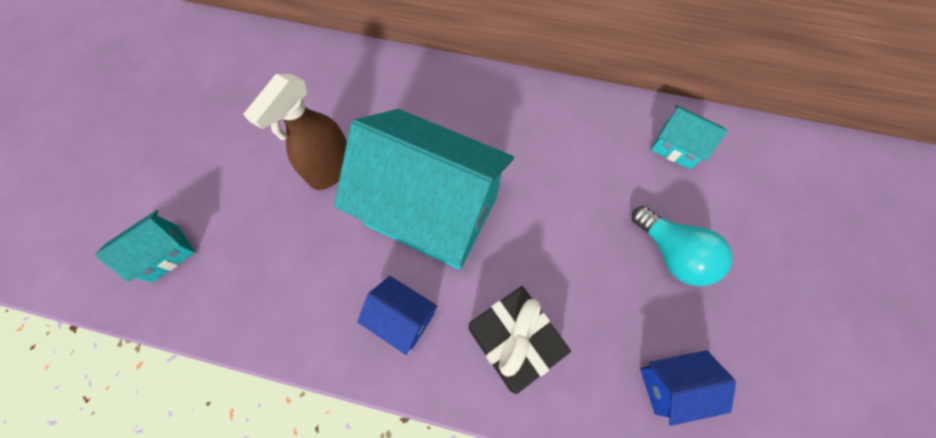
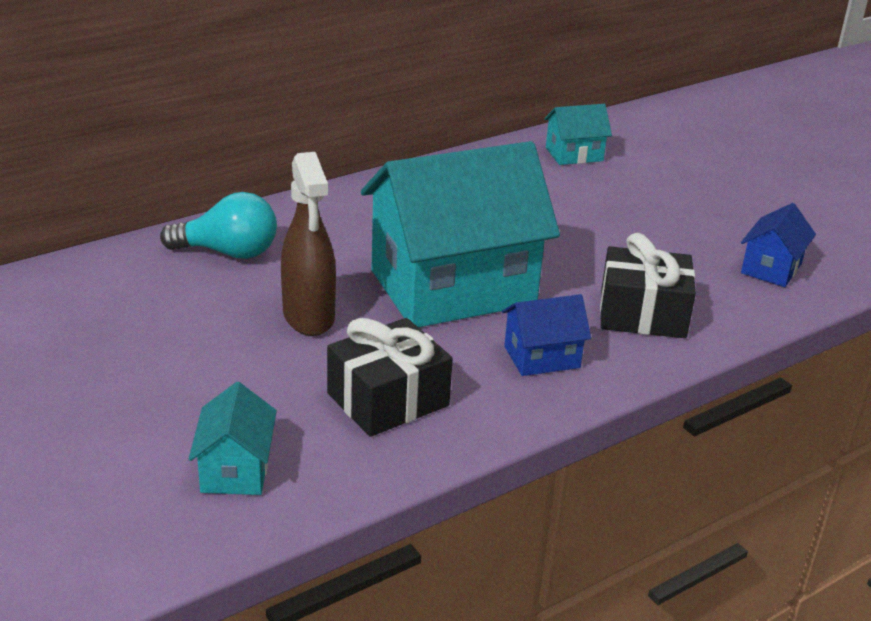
camera: 50 degrees left, 35 degrees down
(285, 271) = (388, 399): none -> black gift
(672, 254) = (665, 208): turquoise light bulb -> turquoise light bulb (228, 252)

